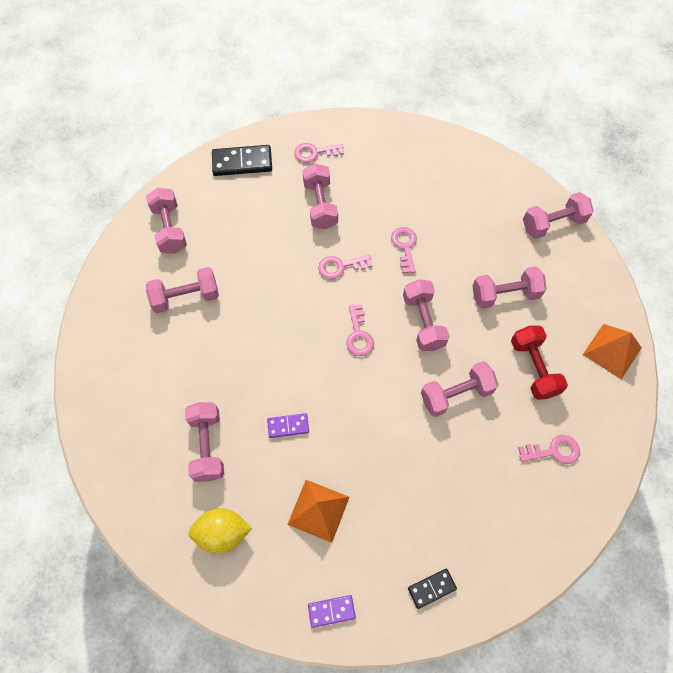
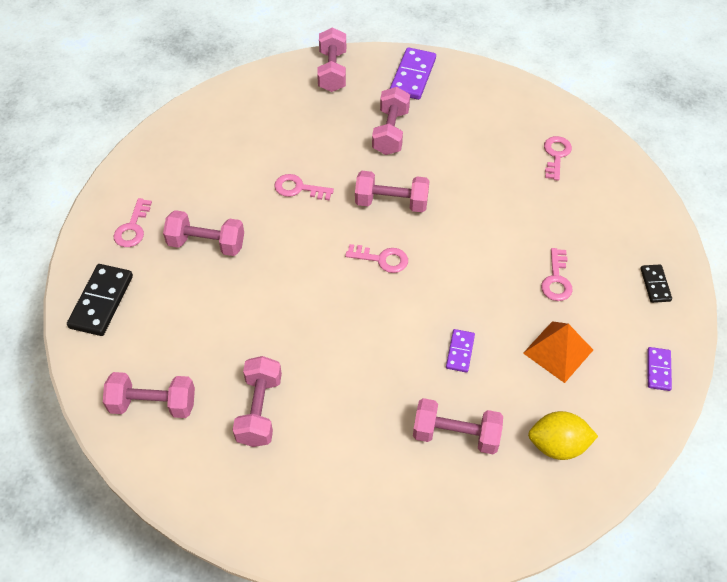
camera: 70 degrees left, 10 degrees down
(222, 533) = (557, 445): yellow lemon -> yellow lemon turned 75 degrees clockwise
(340, 266) = (294, 250): pink key -> pink key (556, 280)
(456, 394) = (477, 204): pink dumbbell -> none
(533, 368) = (473, 139): red dumbbell -> none
(586, 290) = (412, 76): none -> purple domino
(612, 351) = (478, 82): orange pyramid -> none

